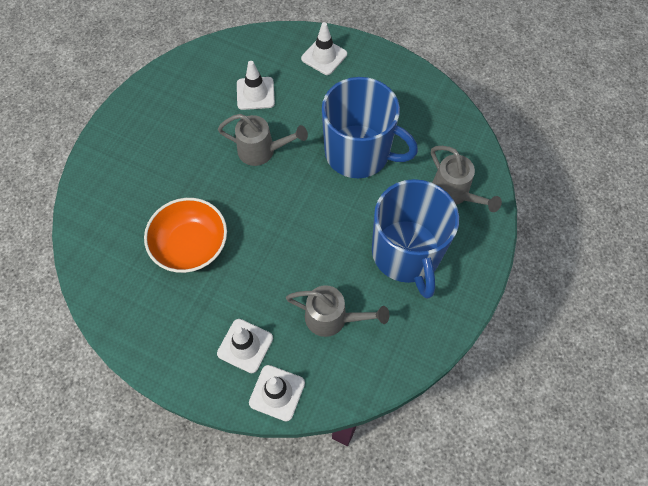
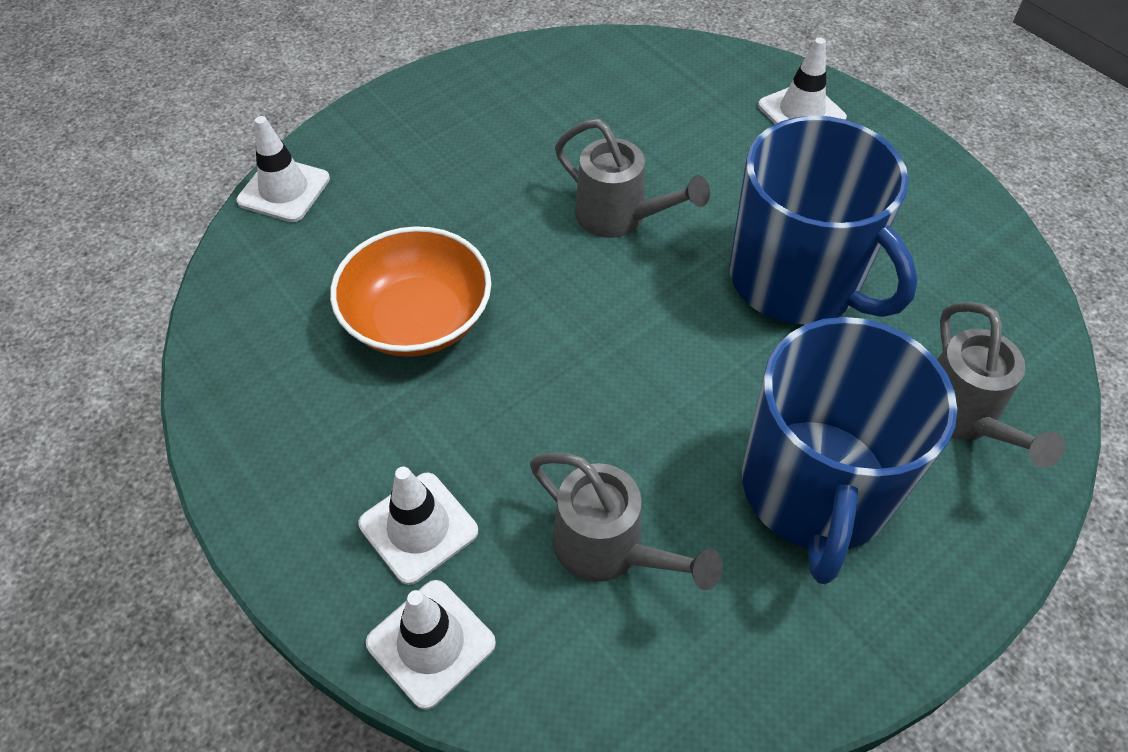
camera: 25 degrees right, 10 degrees down
(255, 93) = (653, 129): white traffic cone -> white traffic cone (284, 190)

